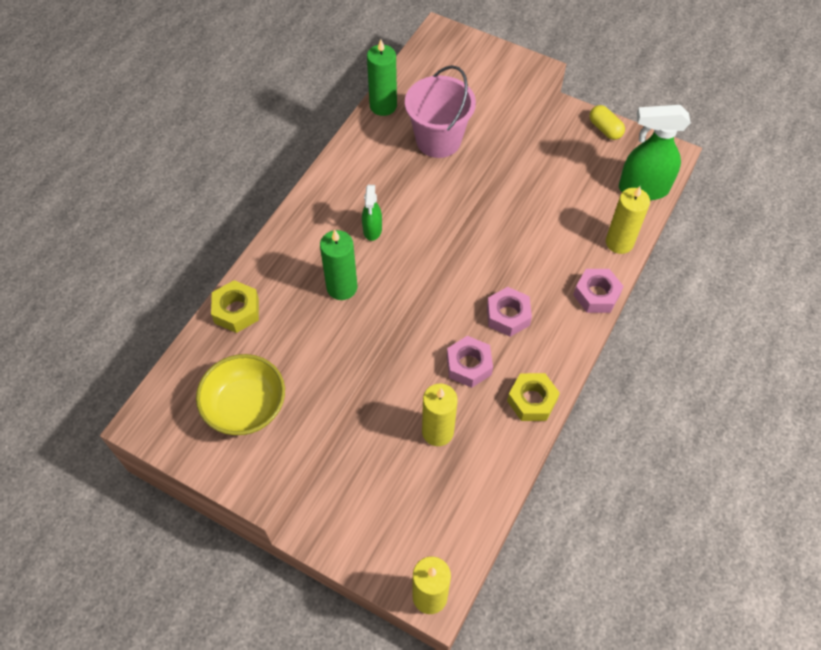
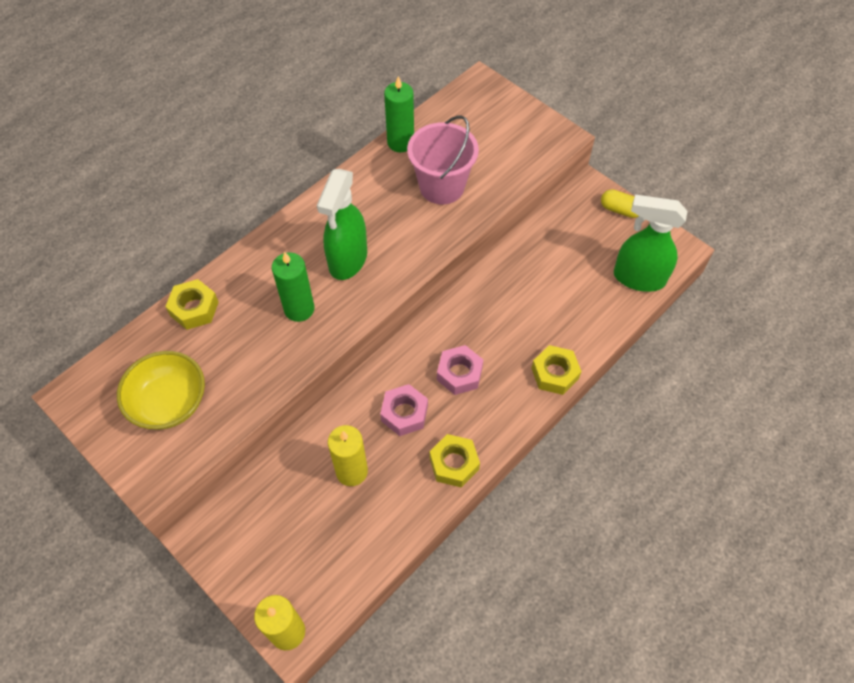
camera: 15 degrees right, 0 degrees up
(372, 230) = (347, 260): green spray bottle -> green spray bottle, size x1.91
(596, 295) = (554, 374): pink nut -> yellow nut
(605, 129) = (620, 210): yellow capsule -> yellow capsule turned 45 degrees counterclockwise
(619, 242) = (596, 326): yellow candle -> none

